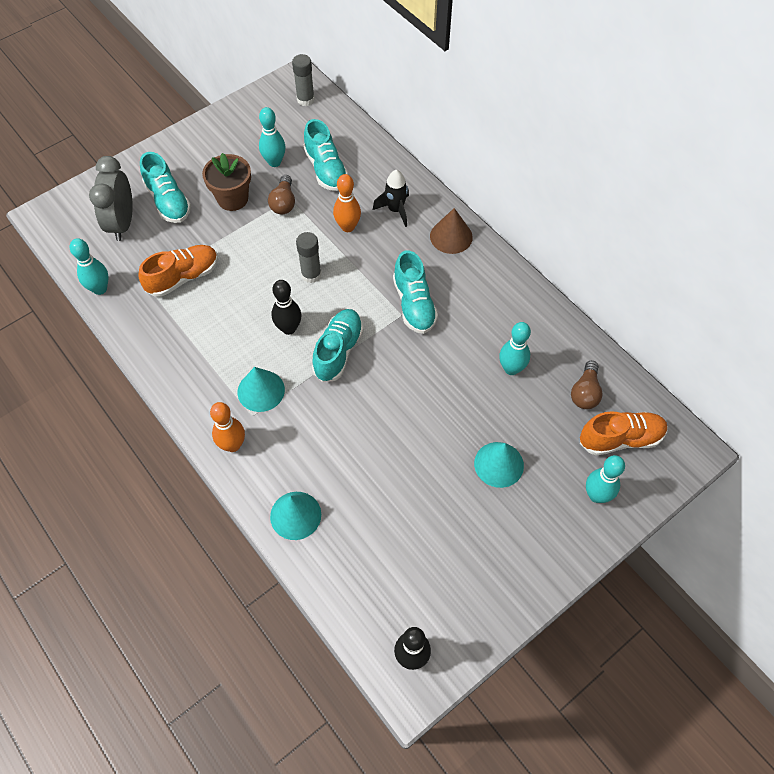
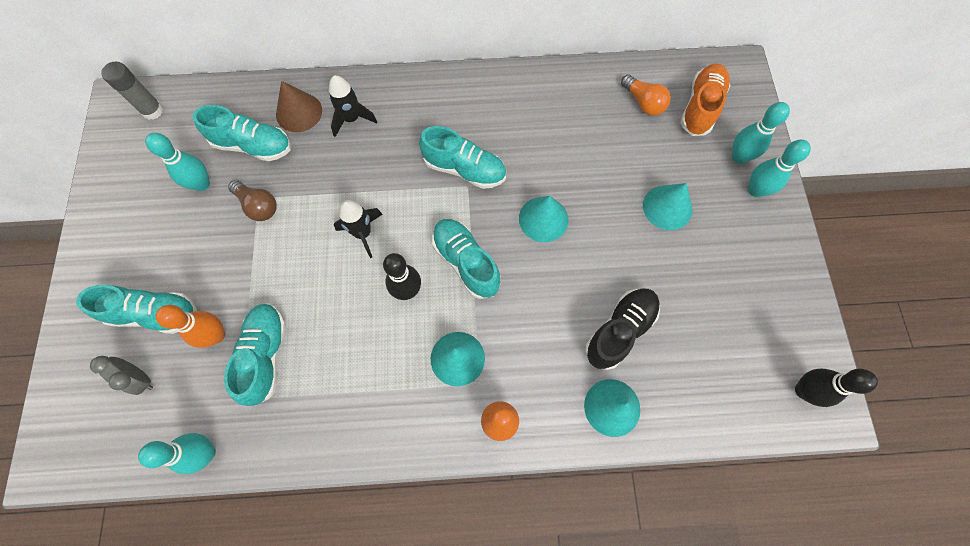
camera: 55 degrees left, 10 degrees up
(122, 223) = (141, 378): grey clock -> grey clock, size x0.56
(183, 277) = (266, 355): orange shoe -> turquoise shoe
(232, 199) = (210, 249): brown flower pot -> none
(311, 274) = (363, 233): grey glue stick -> black rocket
(348, 227) = (336, 169): orange bowling pin -> orange bowling pin (216, 335)
(361, 487) = (619, 331): none -> black shoe
(415, 381) = (543, 219): none -> turquoise cone
(451, 236) = (417, 95): brown cone -> brown cone (299, 112)
(511, 369) = (584, 138): turquoise bowling pin -> turquoise bowling pin (755, 190)
(585, 392) = (643, 102): brown light bulb -> orange light bulb

